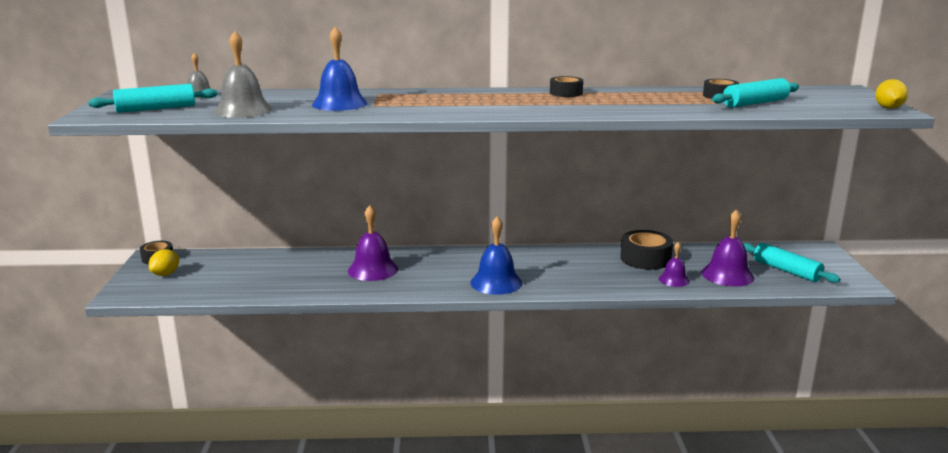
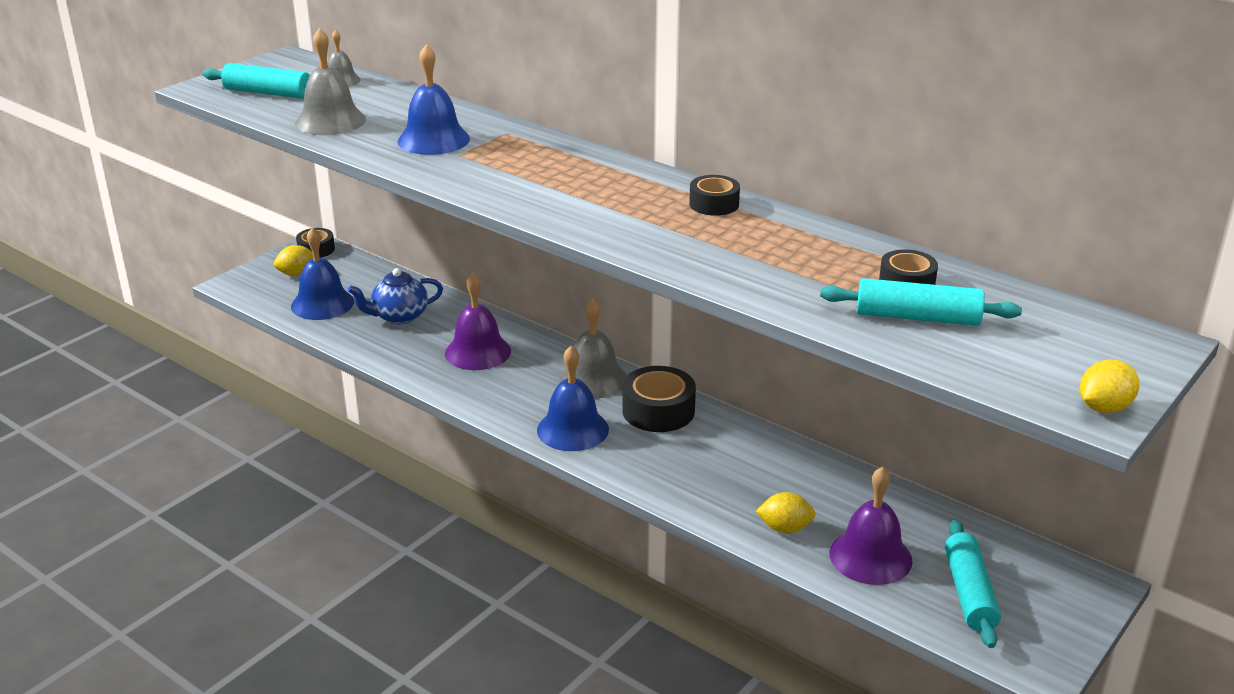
camera: 40 degrees right, 10 degrees up
(216, 282) = (322, 304): none -> blue bell
(287, 271) = (399, 316): none -> blue teapot
(465, 258) = (593, 379): none -> grey bell
(645, 259) = (804, 480): black tape -> black tape (658, 411)
(674, 280) = (785, 528): purple bell -> yellow lemon

